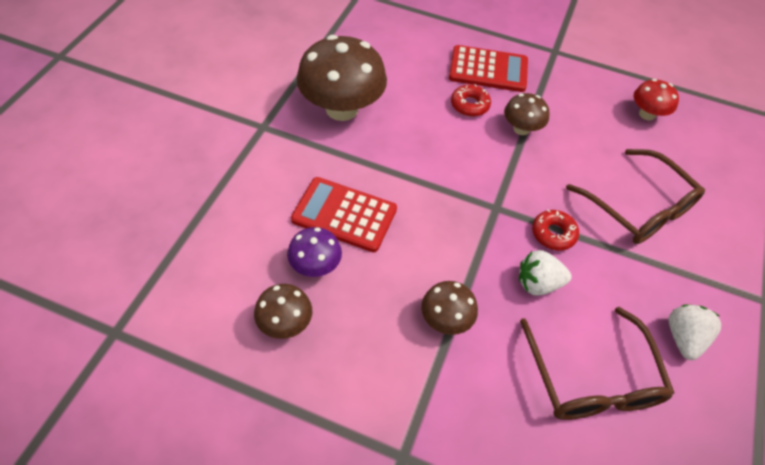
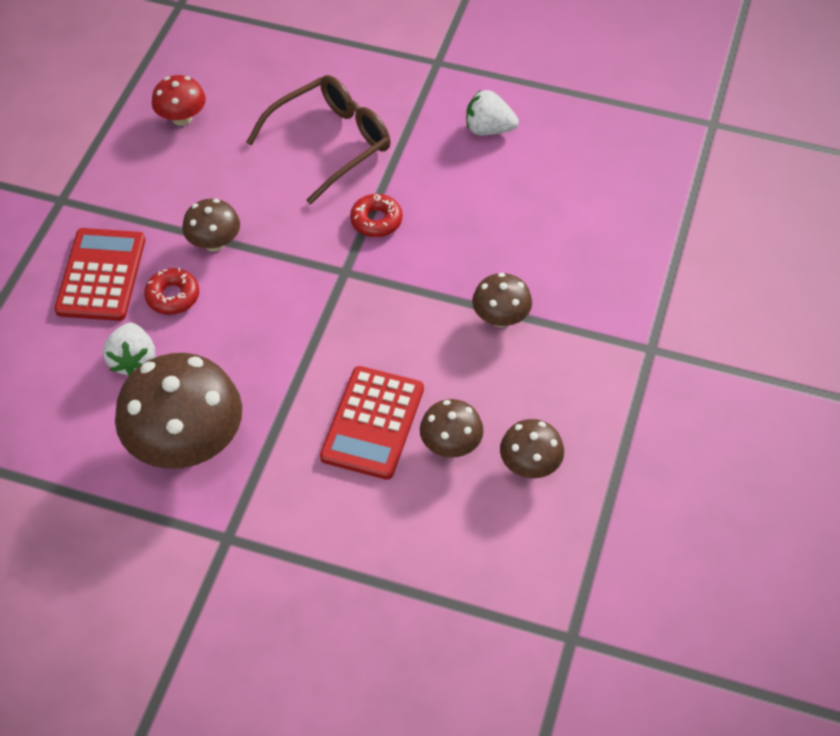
camera: 90 degrees left, 0 degrees up
(315, 266) = (451, 445): purple mushroom -> brown mushroom
(538, 283) = (443, 237): white strawberry -> white strawberry (133, 360)
(592, 378) = (543, 202): brown glasses -> none

